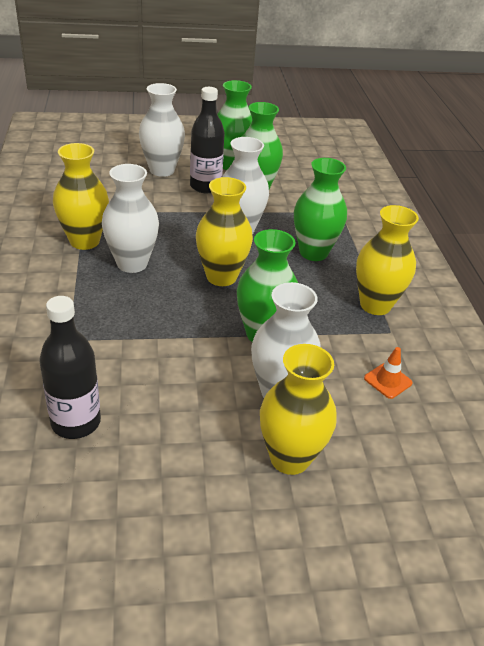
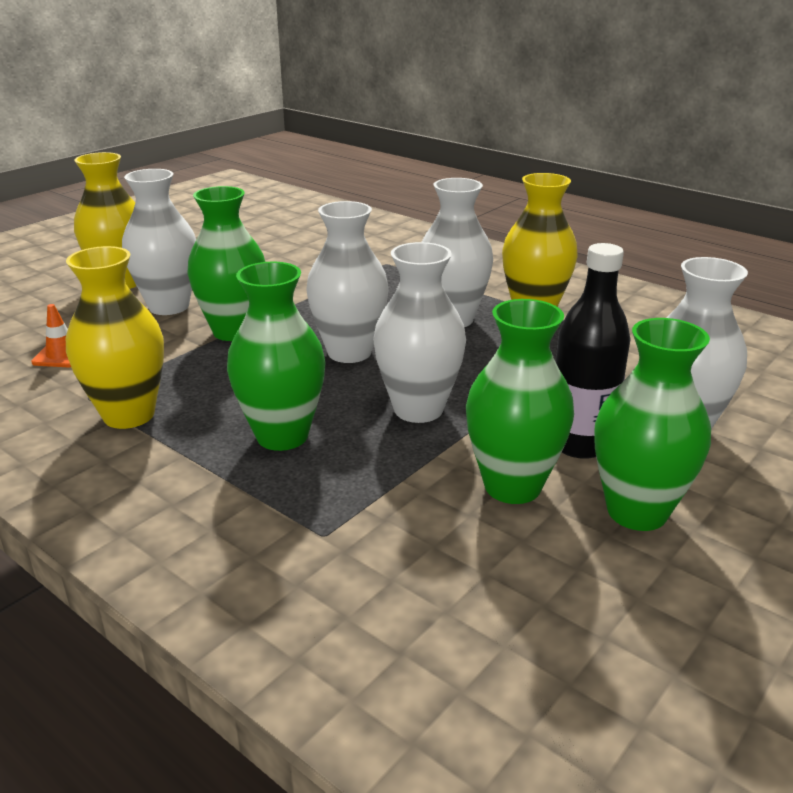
camera: 140 degrees right, 10 degrees down
(76, 422) = (298, 242): black bottle -> none
(221, 277) = (349, 352): yellow vase -> white vase

